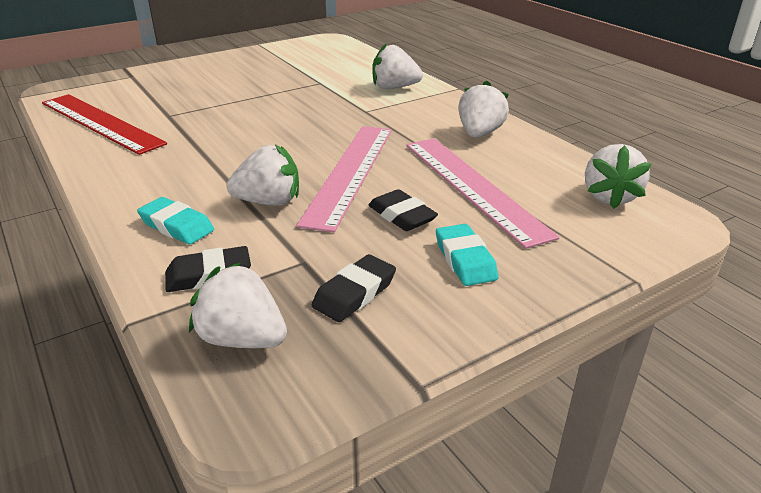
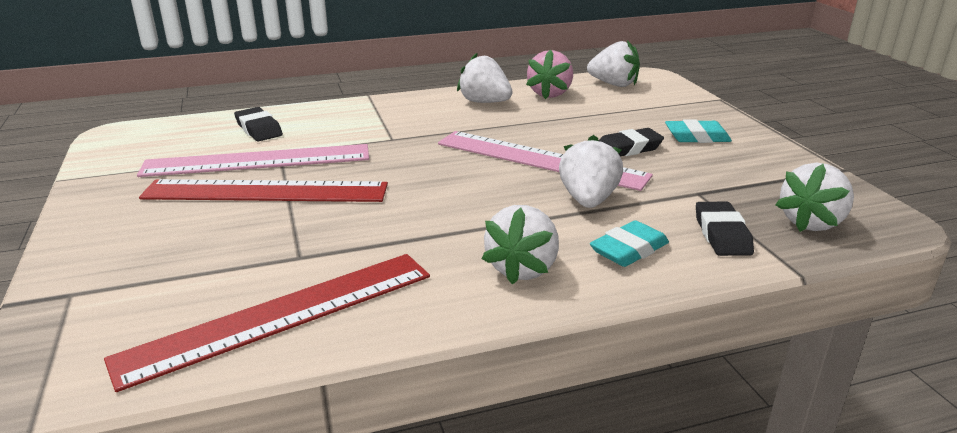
camera: 75 degrees left, 5 degrees down
(254, 90) = (265, 192): none -> red ruler
(354, 293) = (744, 177): black eraser -> black eraser (258, 129)
(394, 87) = (339, 119): white strawberry -> white strawberry (522, 268)
(473, 187) = (585, 118): pink ruler -> pink ruler (257, 160)
(535, 162) = (550, 94): none -> pink strawberry

